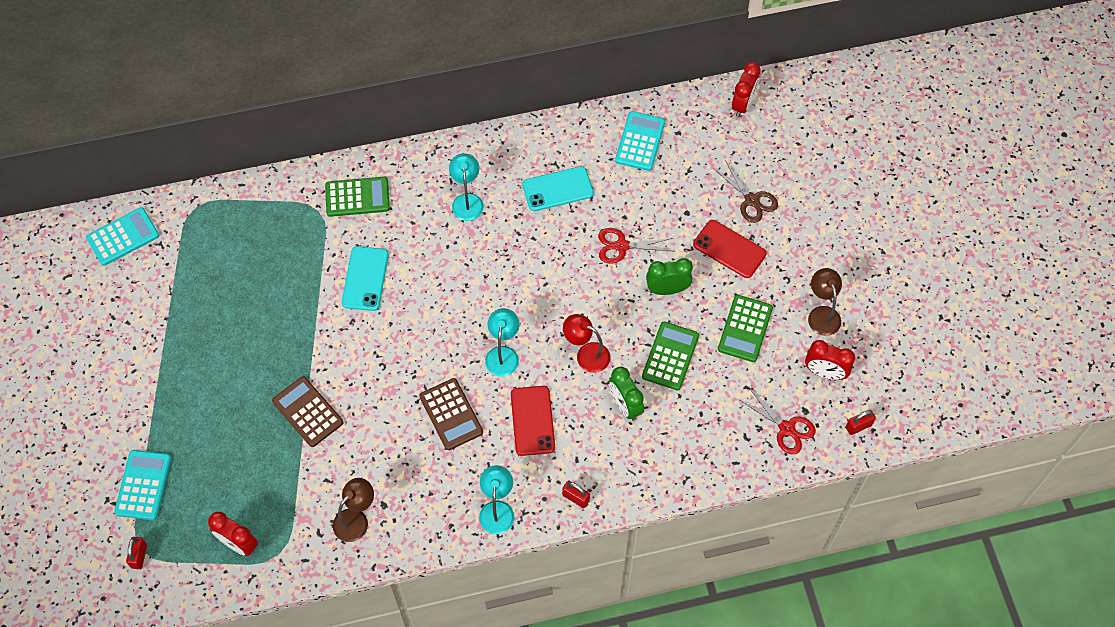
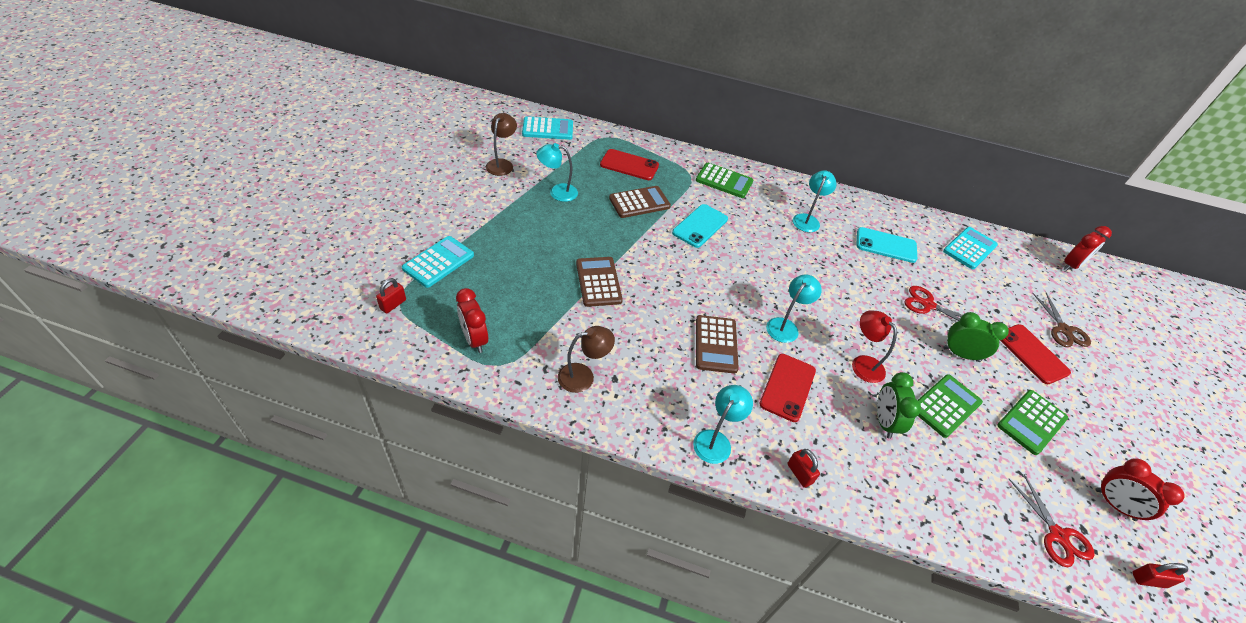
camera: 25 degrees right, 15 degrees down
(195, 324) = (557, 192): none -> turquoise lamp
(245, 237) = (629, 165): none -> red phone
(287, 285) = (639, 202): none -> brown calculator
(822, 314) = (1120, 451): brown lamp -> brown lamp (502, 164)

